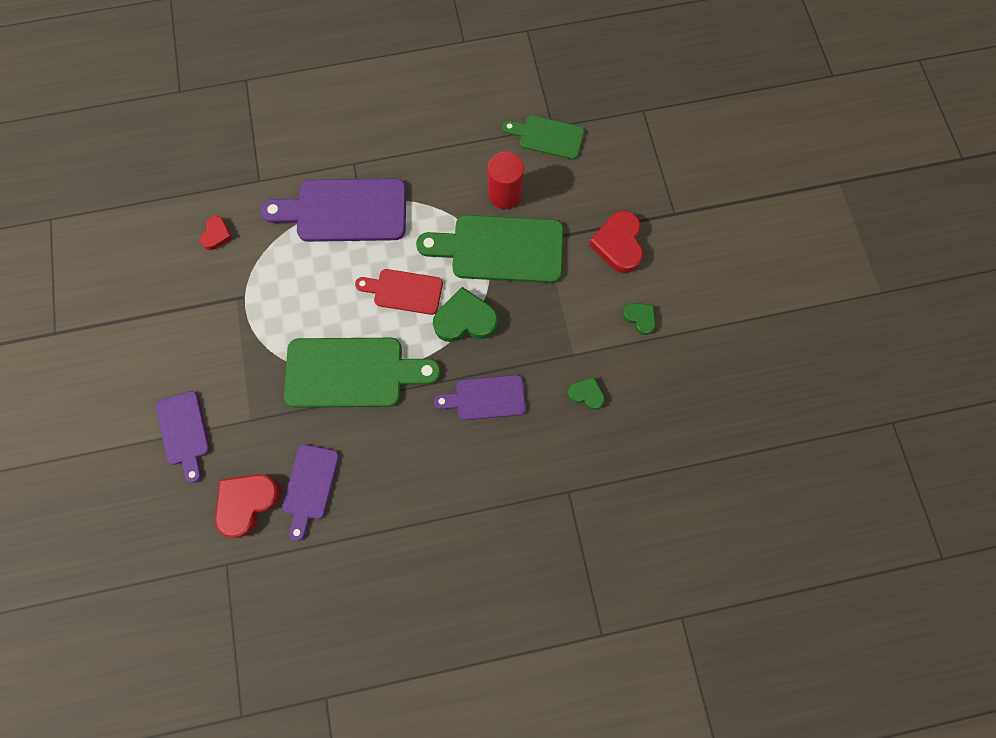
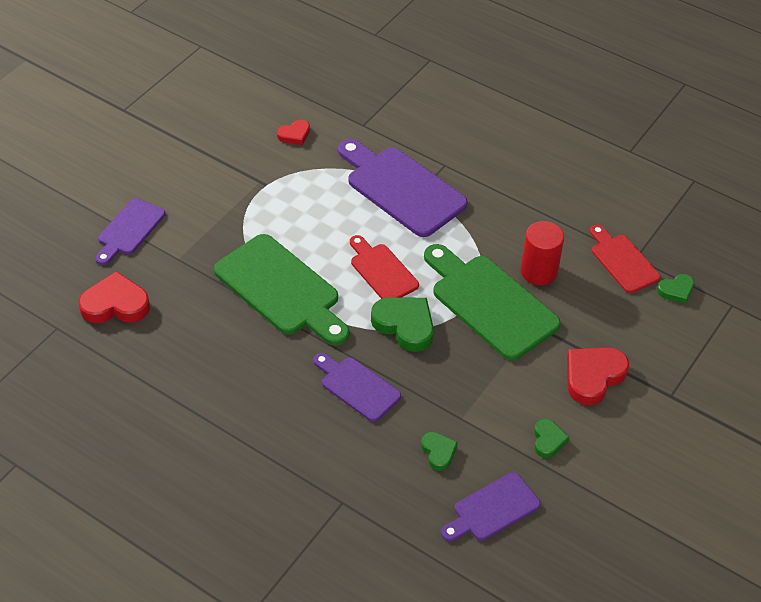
camera: 45 degrees right, 25 degrees down
(310, 486) = (166, 331): purple cutting board -> purple cutting board (492, 509)
(547, 137) = (622, 261): green cutting board -> red cutting board
(601, 130) = (676, 290): none -> green heart

